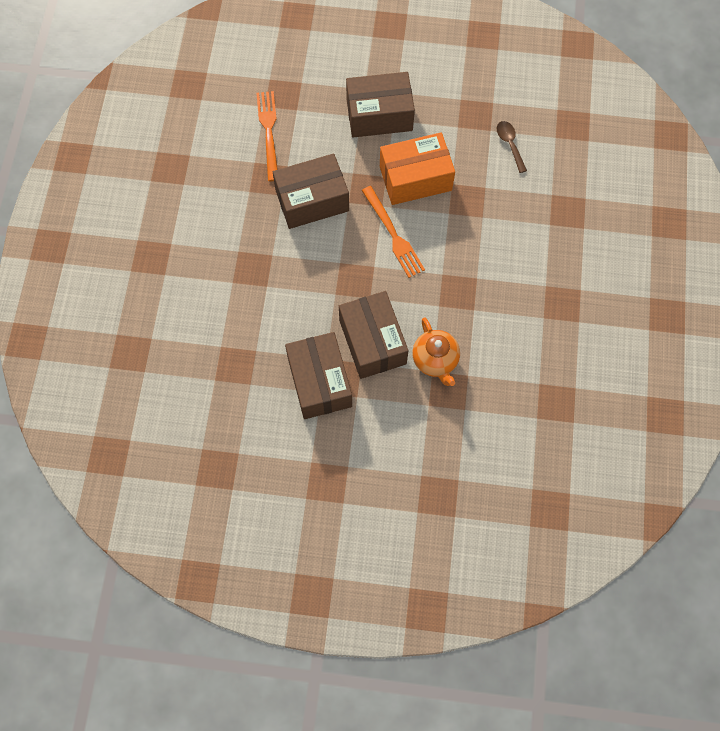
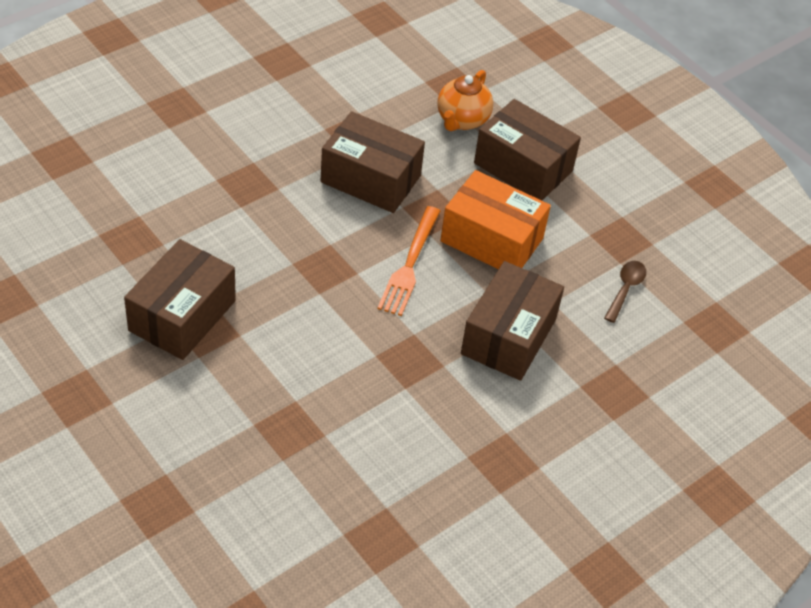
camera: 40 degrees right, 20 degrees down
(269, 132) = (402, 102): orange fork -> none
(372, 342) = (273, 328): brown box -> brown box (508, 336)
(435, 360) = (310, 394): orange teapot -> orange teapot (462, 120)

